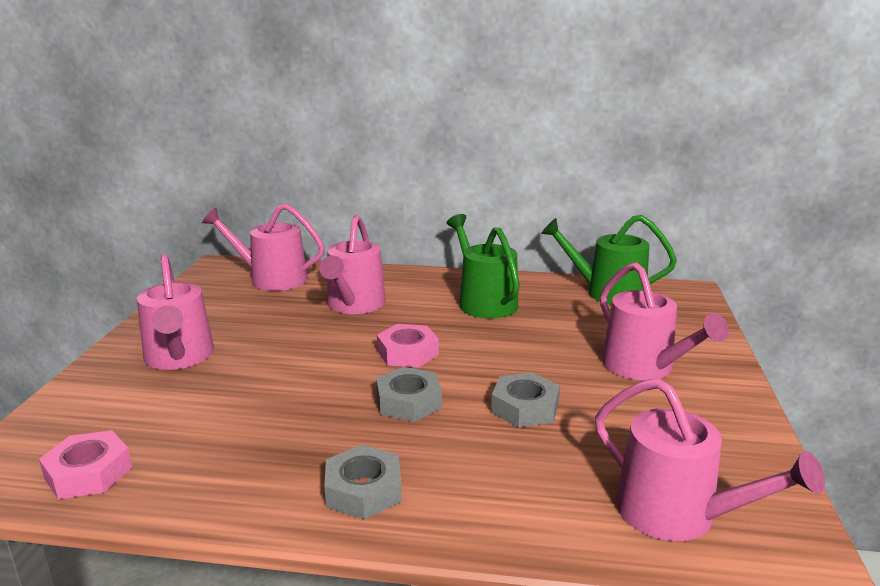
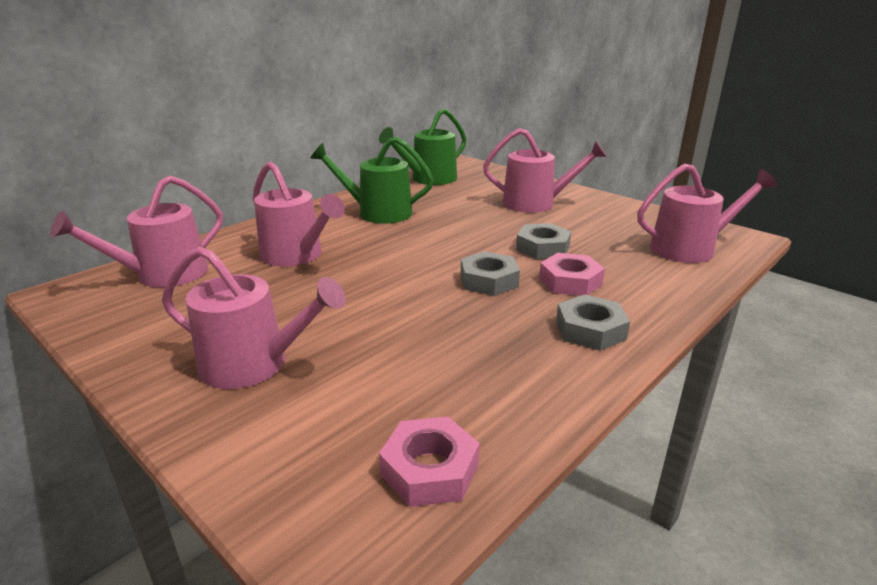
camera: 55 degrees left, 5 degrees up
(407, 353) = (414, 260): pink nut -> pink nut (570, 281)

